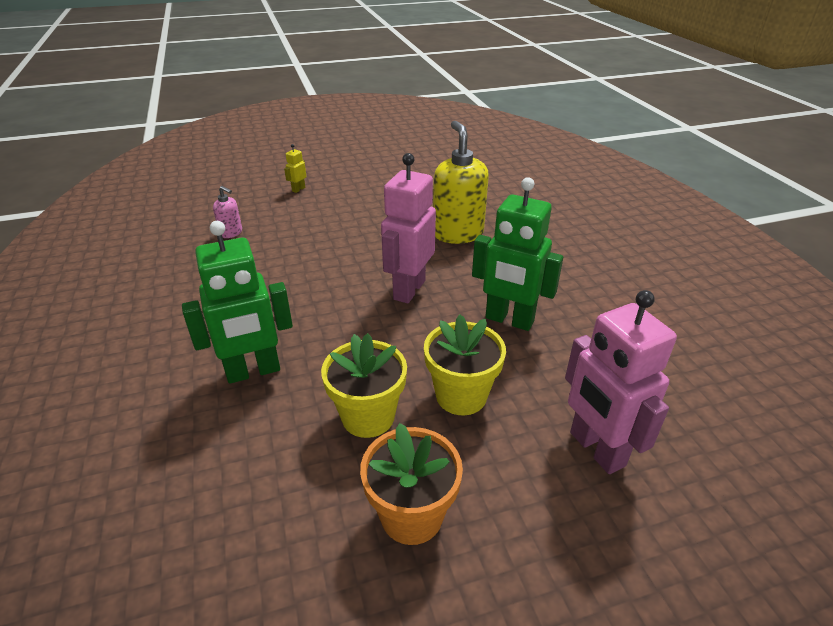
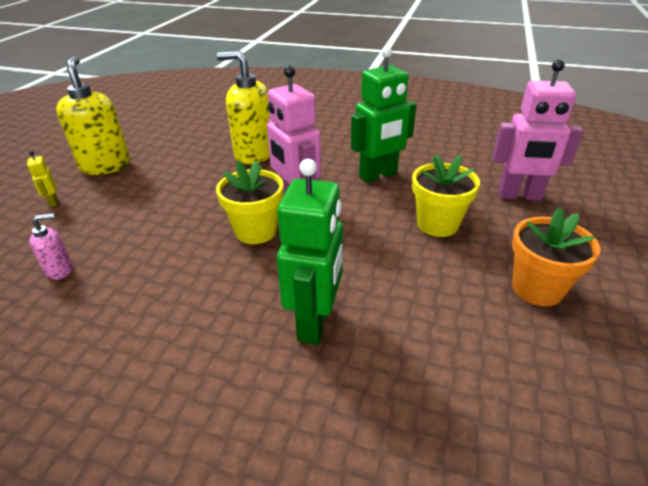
camera: 55 degrees left, 0 degrees up
(361, 182) = (105, 166): none -> yellow soap dispenser
(368, 416) = (427, 274): yellow flower pot -> yellow flower pot (256, 231)

